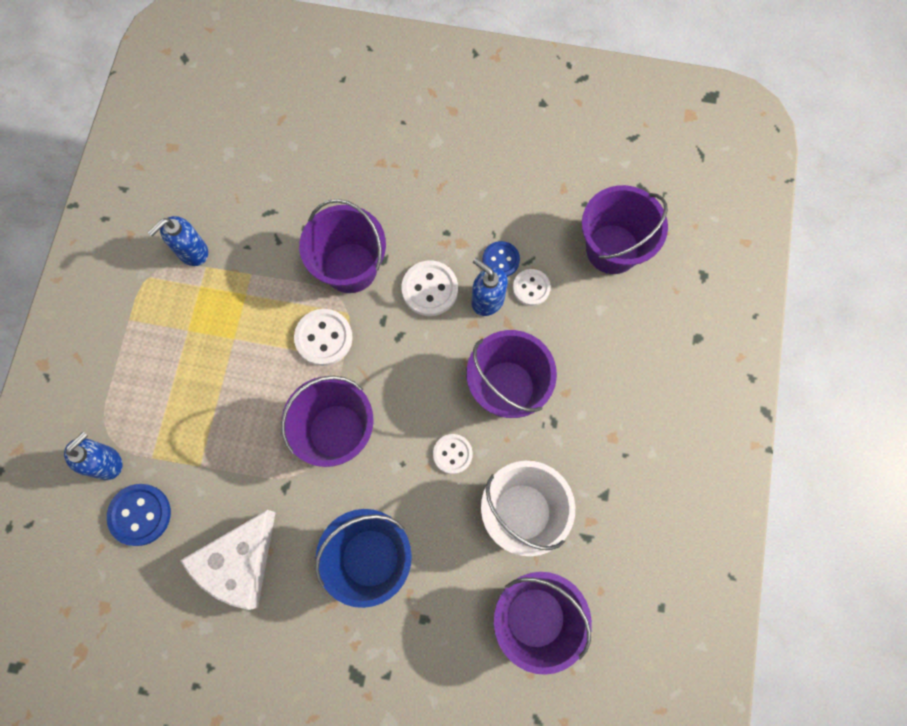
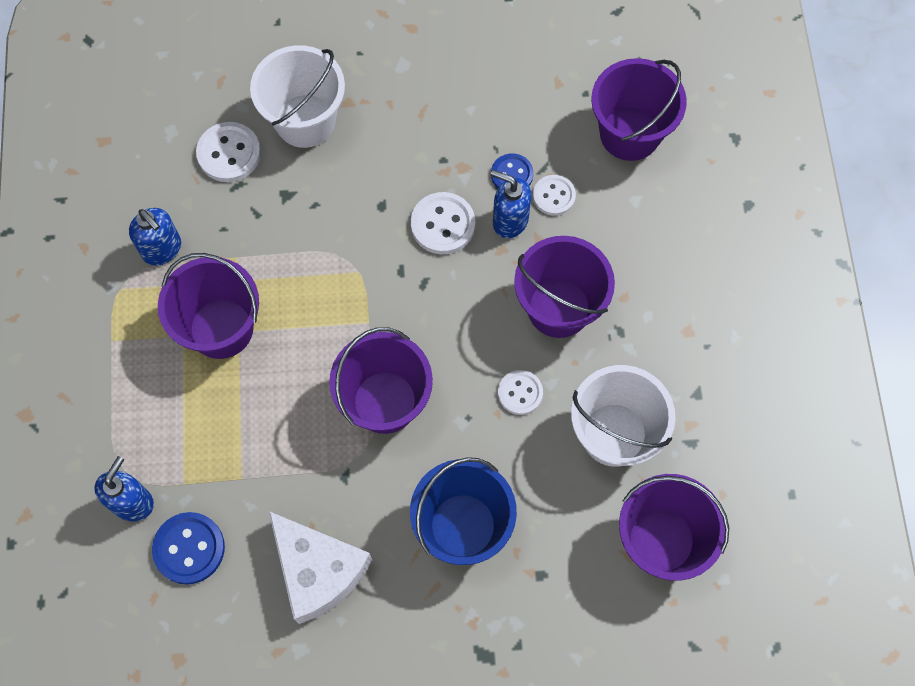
camera: 15 degrees left, 5 degrees down
(192, 252) = (162, 249): blue soap dispenser -> blue soap dispenser turned 75 degrees counterclockwise
(239, 563) = (318, 570): white cheese -> white cheese turned 60 degrees counterclockwise
(323, 338) = (340, 306): white button -> white button (229, 153)
(341, 170) = (305, 121): none -> white bucket
(350, 267) = (347, 223): purple bucket -> purple bucket (221, 328)

